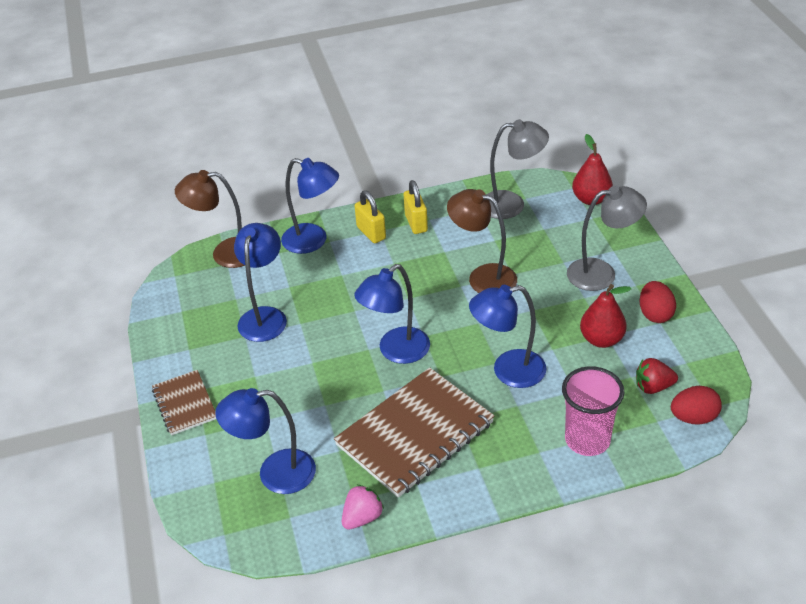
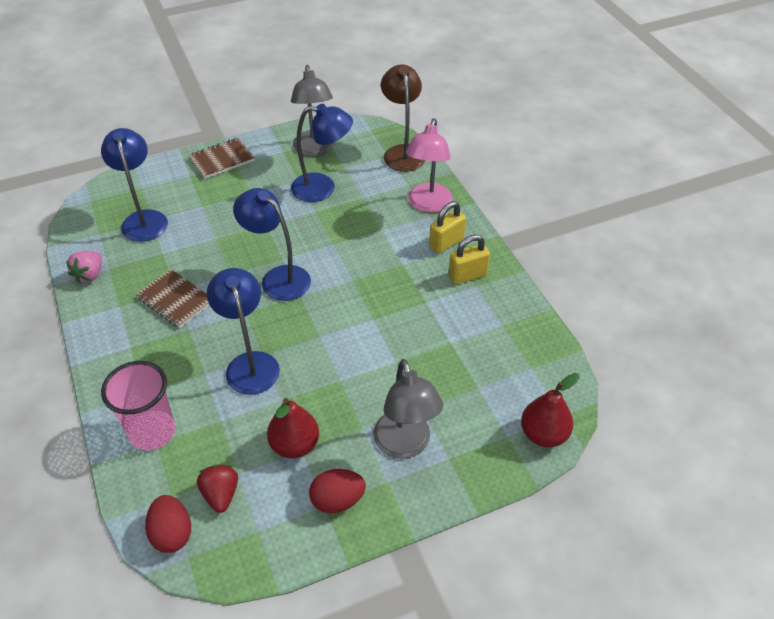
camera: 80 degrees right, 5 degrees up
(313, 241) = (428, 204): blue lamp -> pink lamp
(362, 517) = (90, 275): pink strawberry -> pink strawberry turned 75 degrees clockwise
(415, 434) = (175, 300): brown notebook -> brown notebook, size x0.54
(483, 277) = (388, 336): brown lamp -> none
(512, 204) = (516, 355): grey lamp -> grey lamp (314, 150)

